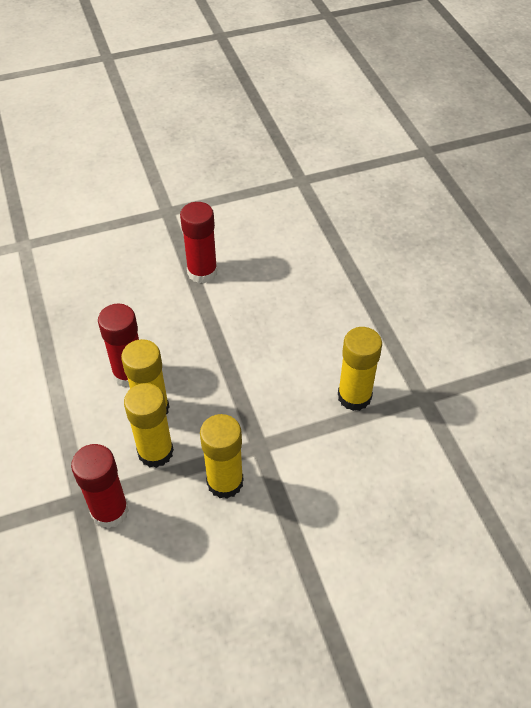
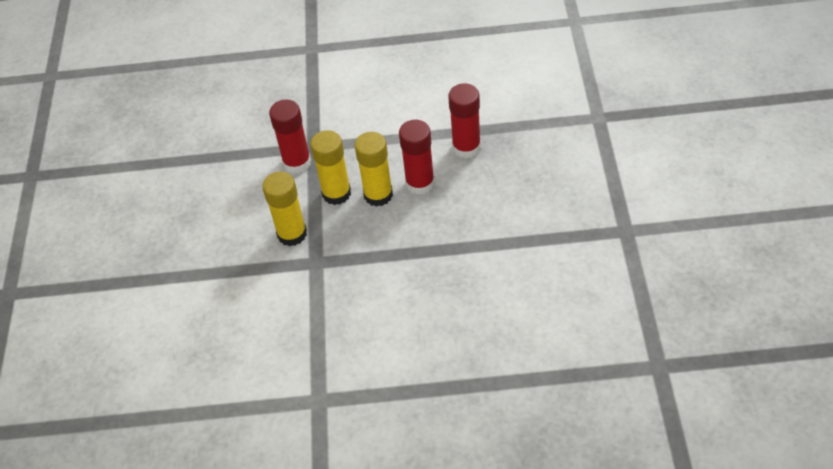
camera: 110 degrees right, 0 degrees up
(202, 272) = (528, 249): red glue stick -> red glue stick (466, 147)
(354, 396) = (338, 343): yellow glue stick -> none

